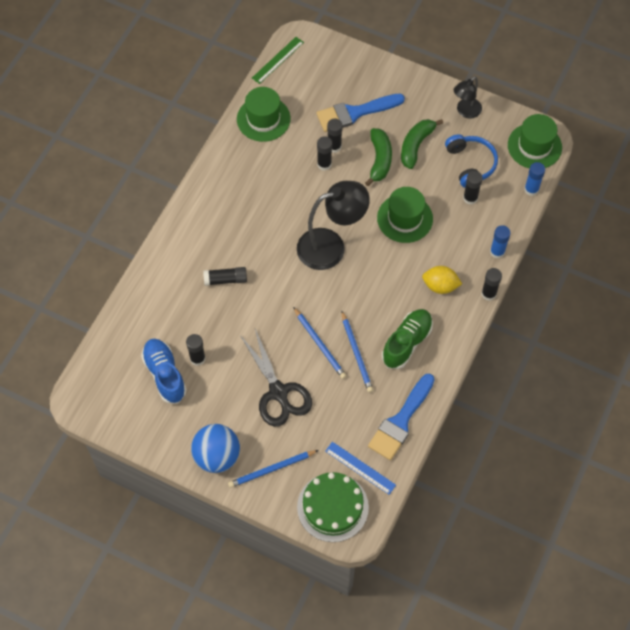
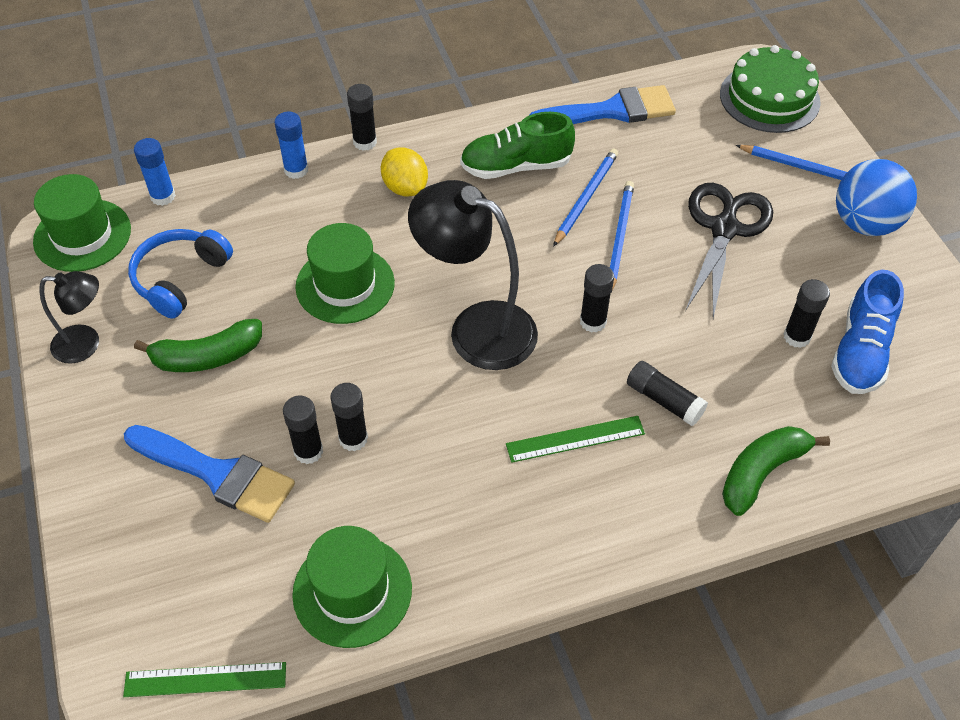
camera: 135 degrees left, 10 degrees down
(244, 234) = (575, 439): none -> green ruler
(360, 468) = (702, 106): blue ruler -> none
(379, 160) = (276, 379): green banana -> green banana (761, 472)
(470, 198) = (239, 243): black glue stick -> black glue stick (593, 321)

